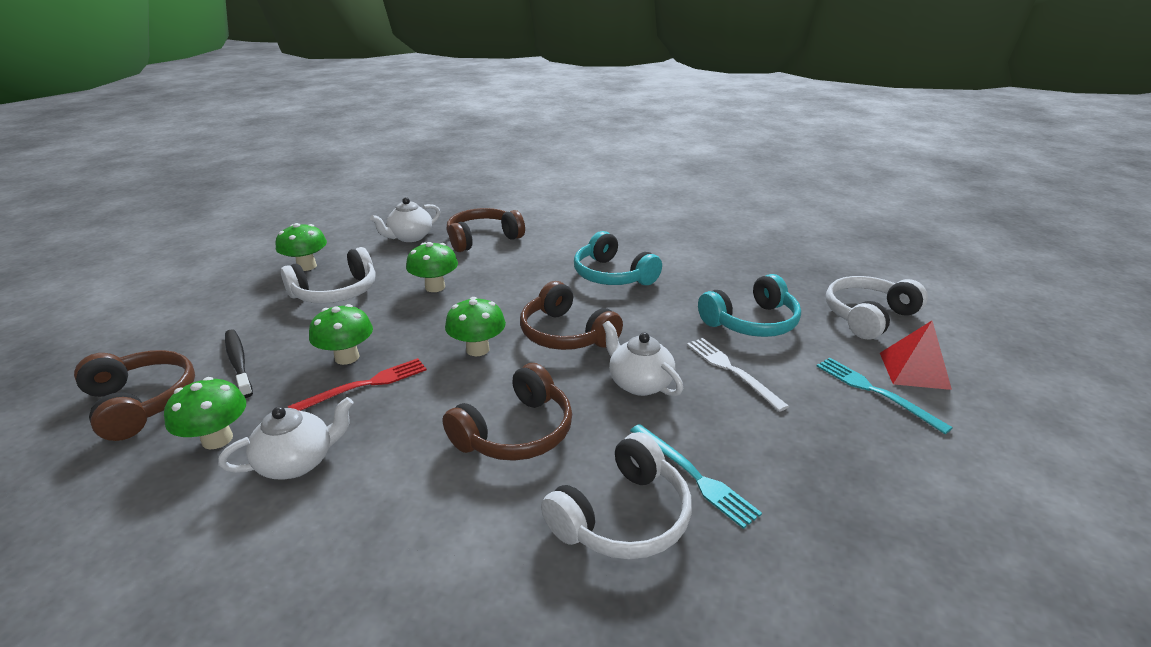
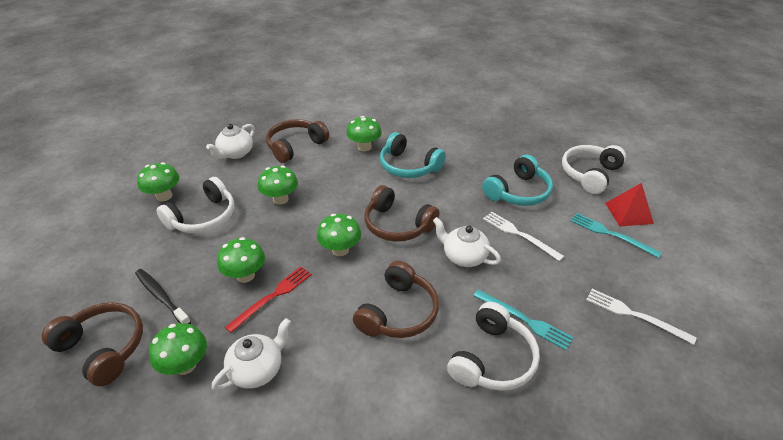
camera: 15 degrees left, 10 degrees up
(566, 249) = (364, 147): none -> green mushroom
(877, 503) = (634, 315): none -> white fork

